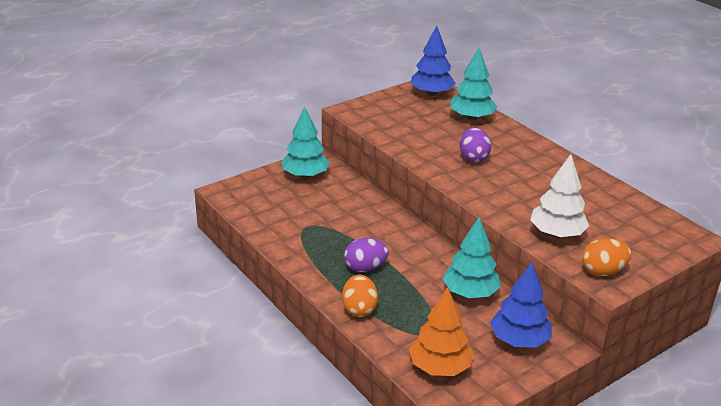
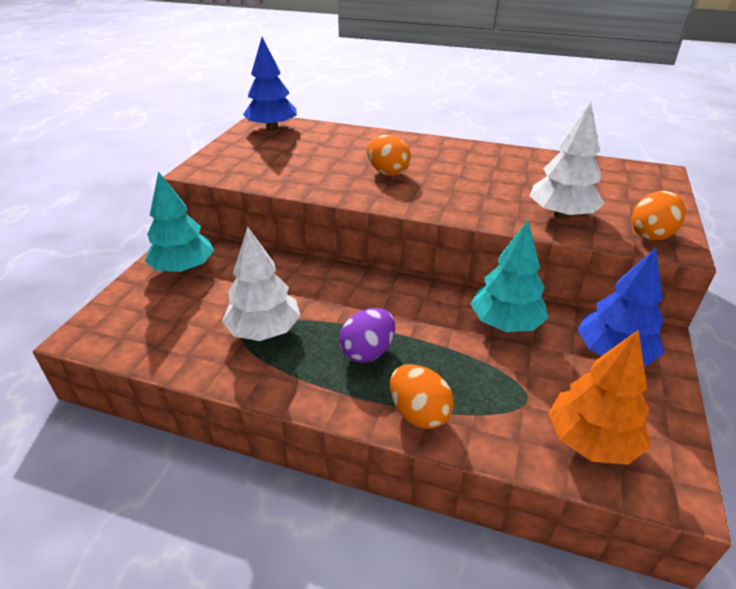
camera: 35 degrees left, 5 degrees up
(318, 231) = (264, 331): none -> white tree
(471, 118) = (338, 137): turquoise tree -> none
(473, 158) = (387, 172): purple egg -> orange egg

